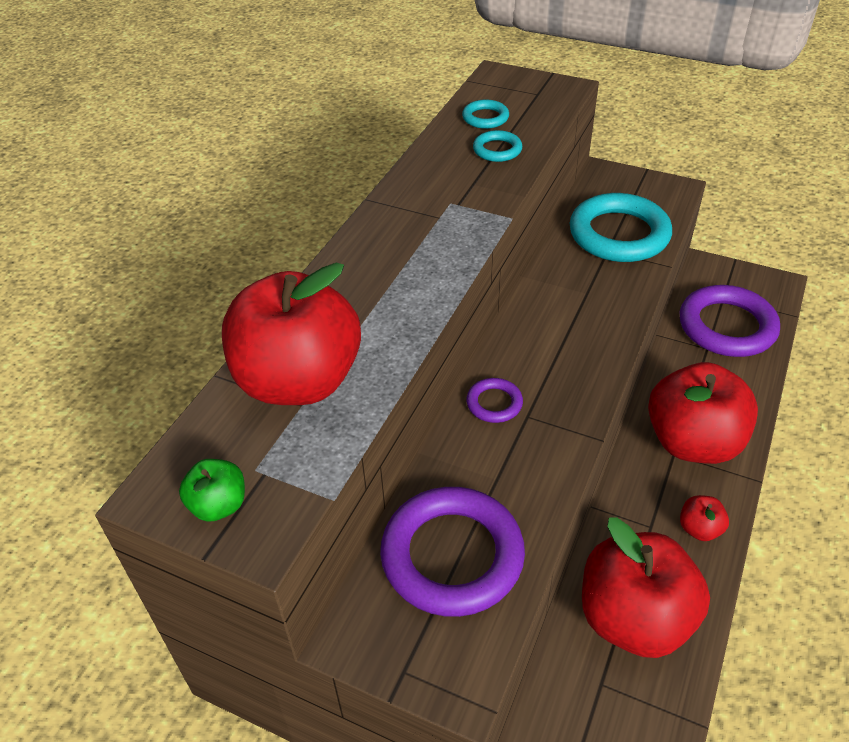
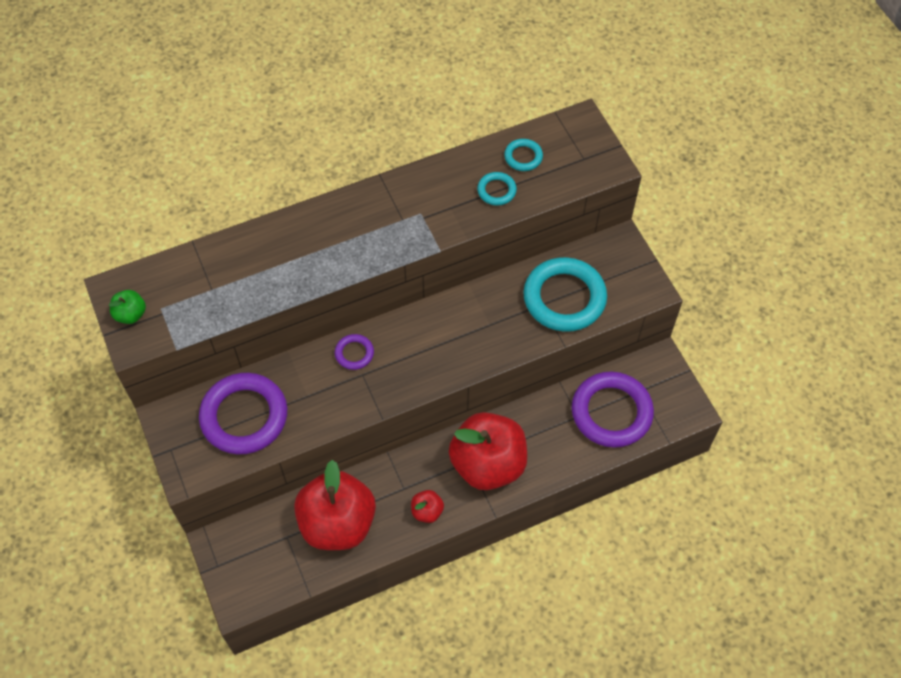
camera: 40 degrees right, 15 degrees up
(299, 381) = (223, 274): red apple -> none

